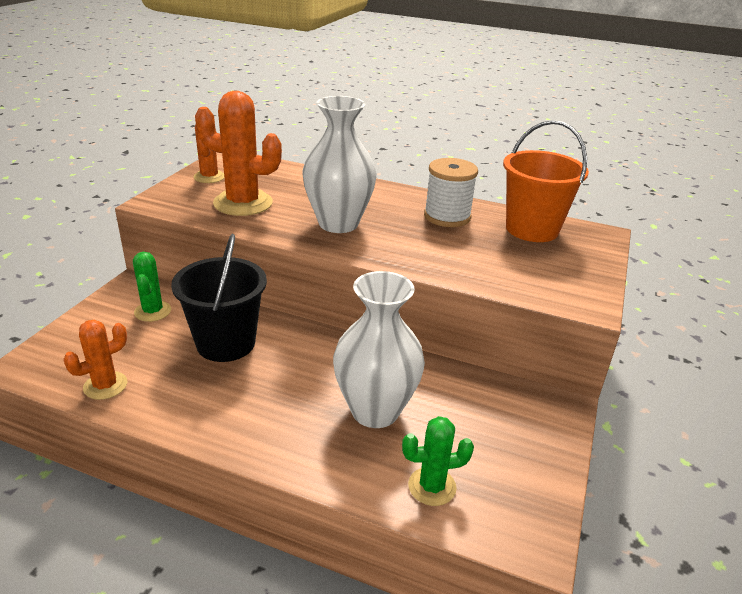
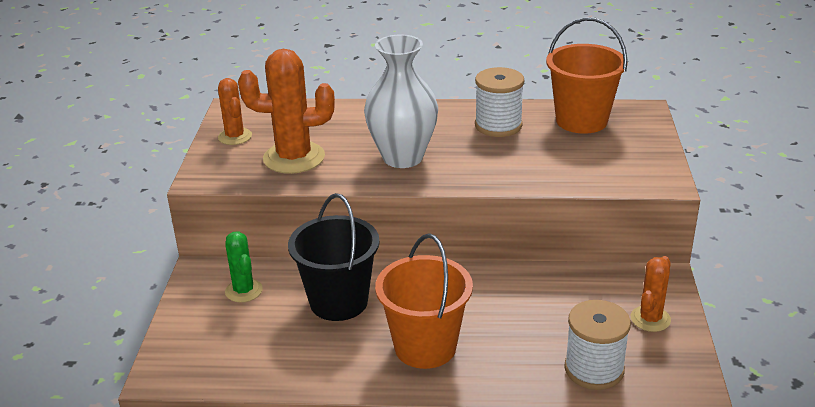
camera: 15 degrees left, 0 degrees up
(105, 385) = (255, 369): orange cactus -> orange cactus (650, 319)
(274, 409) = (425, 347): none -> orange bucket
(375, 410) = (512, 323): white vase -> none
(432, 486) = (594, 369): green cactus -> white spool

